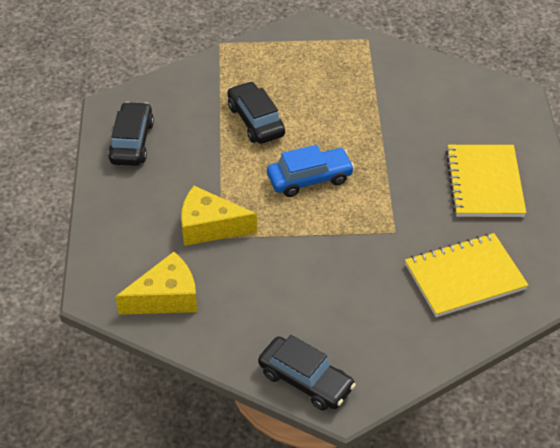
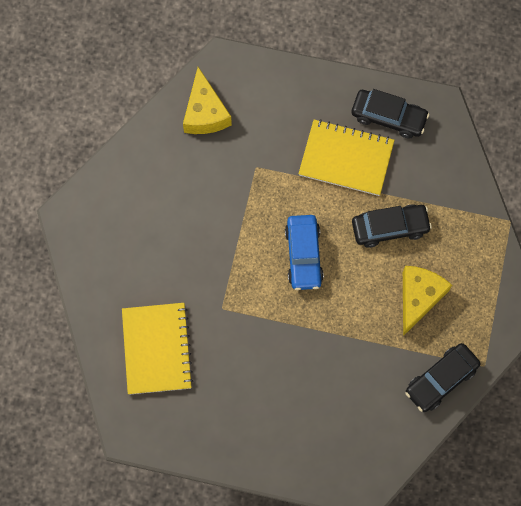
camera: 105 degrees right, 25 degrees up
(209, 226) = (270, 160): yellow cheese -> yellow cheese (419, 297)
(305, 380) = (95, 195): black car -> black car (441, 379)
(484, 183) = (257, 407): yellow notebook -> yellow notebook (346, 158)

